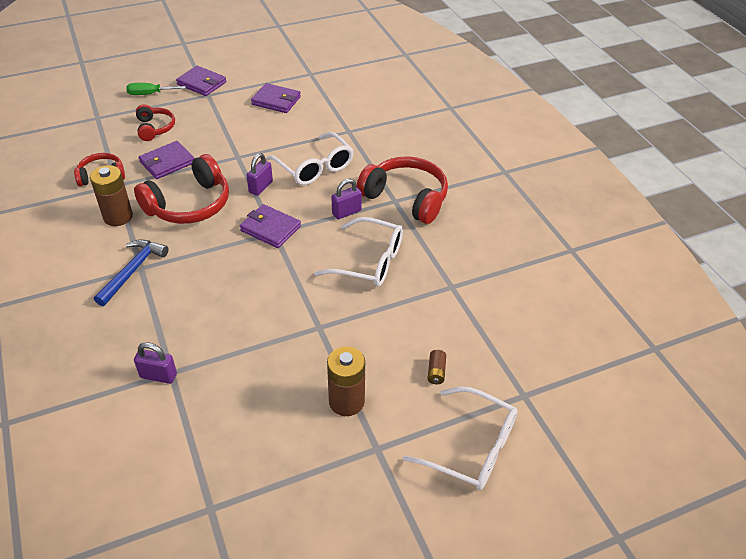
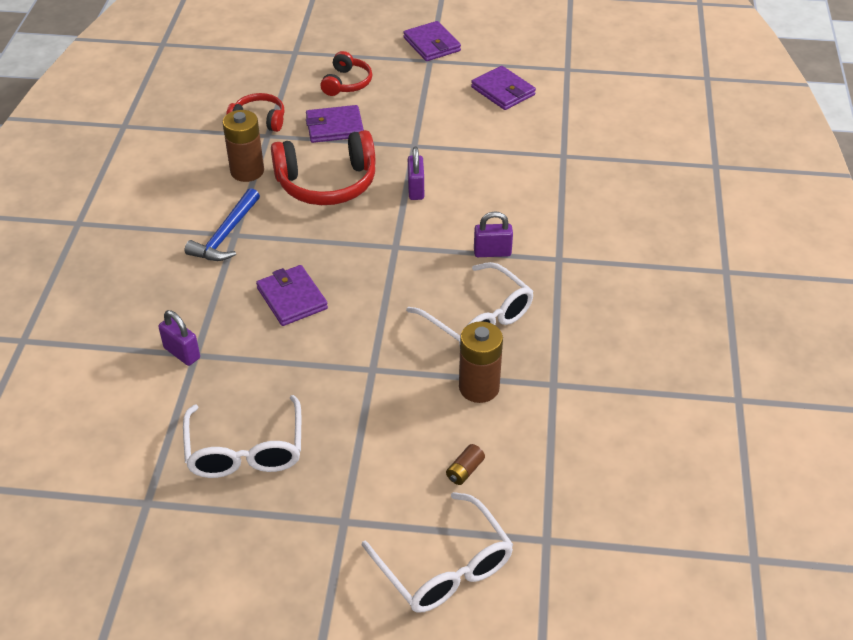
camera: 30 degrees right, 0 degrees up
(133, 271) = (225, 235): blue hammer -> blue hammer turned 150 degrees clockwise
(149, 94) = (366, 40): green screwdriver -> none
(261, 187) = (416, 189): purple padlock -> purple padlock turned 60 degrees counterclockwise
(270, 228) = (394, 241): purple wallet -> purple wallet (292, 298)
(315, 167) = (492, 187): white glasses -> white glasses (245, 451)
(346, 401) = (346, 459): brown battery -> brown battery (479, 387)
(406, 198) = (574, 260): red headphones -> none

